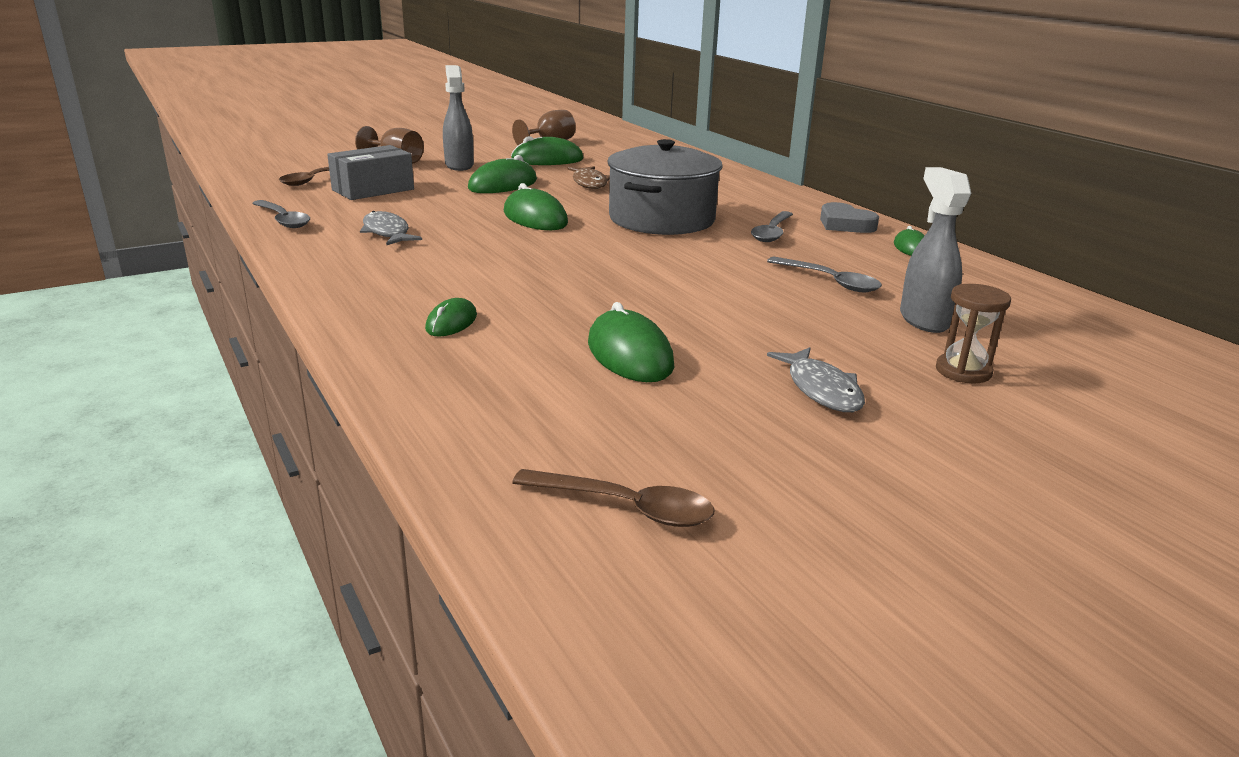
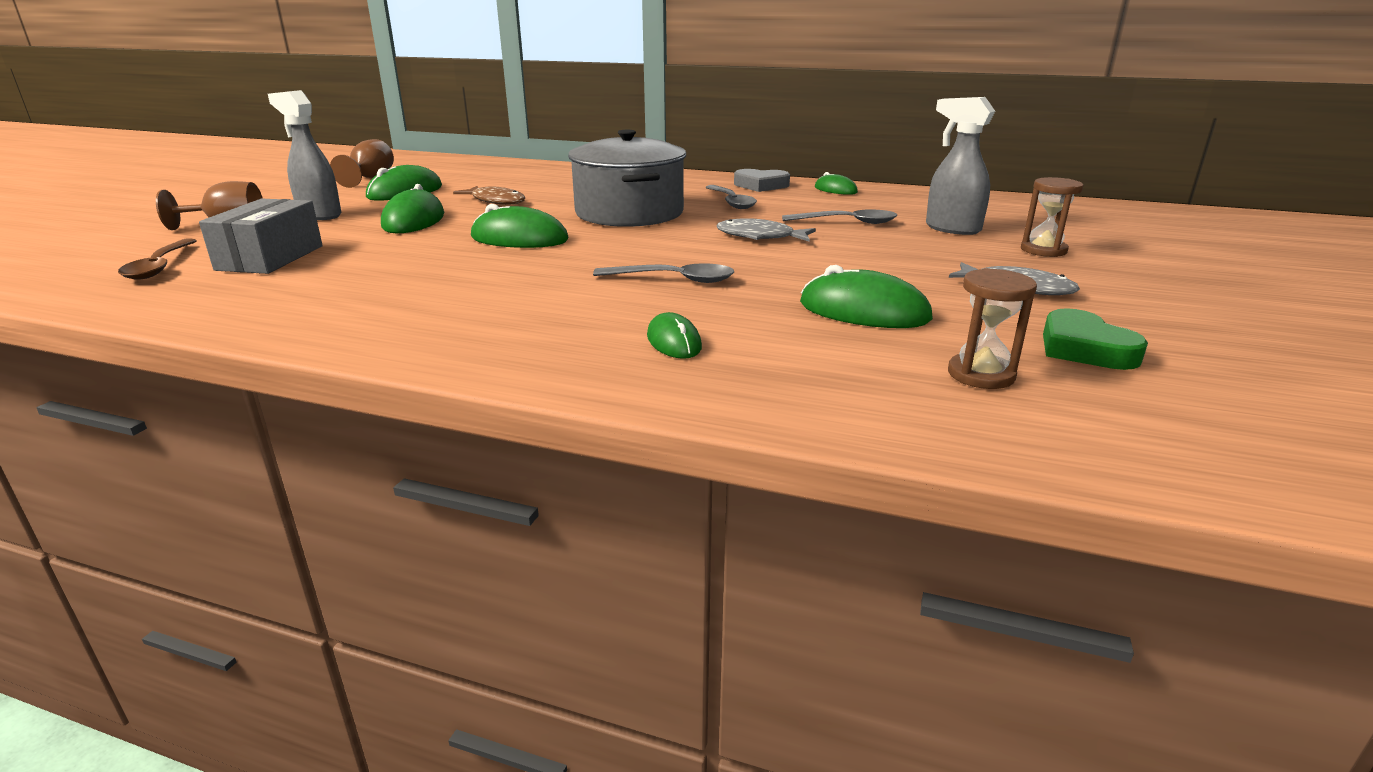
camera: 40 degrees left, 0 degrees up
(283, 220) = (224, 315): grey spoon -> grey spoon (673, 279)
(387, 232) = (397, 290): grey fish -> grey fish (759, 237)
(584, 430) = (981, 375): none -> brown hourglass
(625, 507) = (1137, 410): brown spoon -> none
(725, 454) = (1084, 348): none -> green heart

